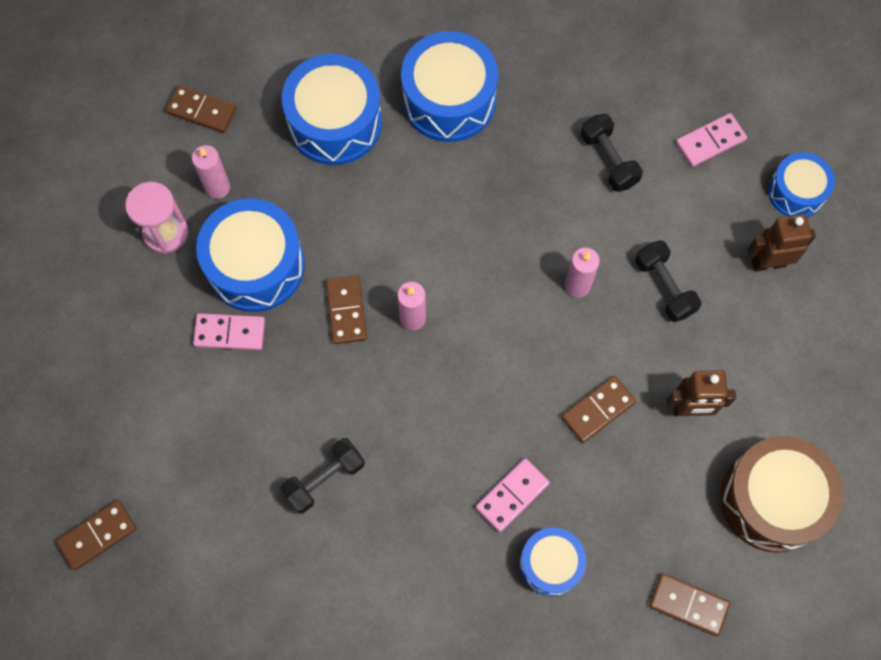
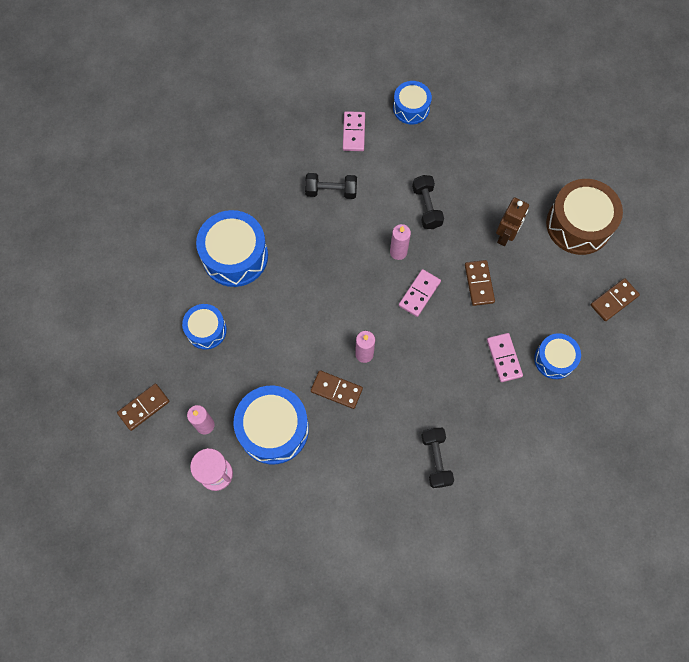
camera: 60 degrees left, 0 degrees up
(97, 535) = (396, 620): brown domino -> none
(230, 333) = (309, 468): pink domino -> pink domino (419, 293)
(335, 122) = (206, 330): blue drum -> blue drum, size x0.59
(664, 287) = (426, 207): black dumbbell -> black dumbbell turned 75 degrees clockwise
(768, 263) = (444, 147): brown robot -> none

